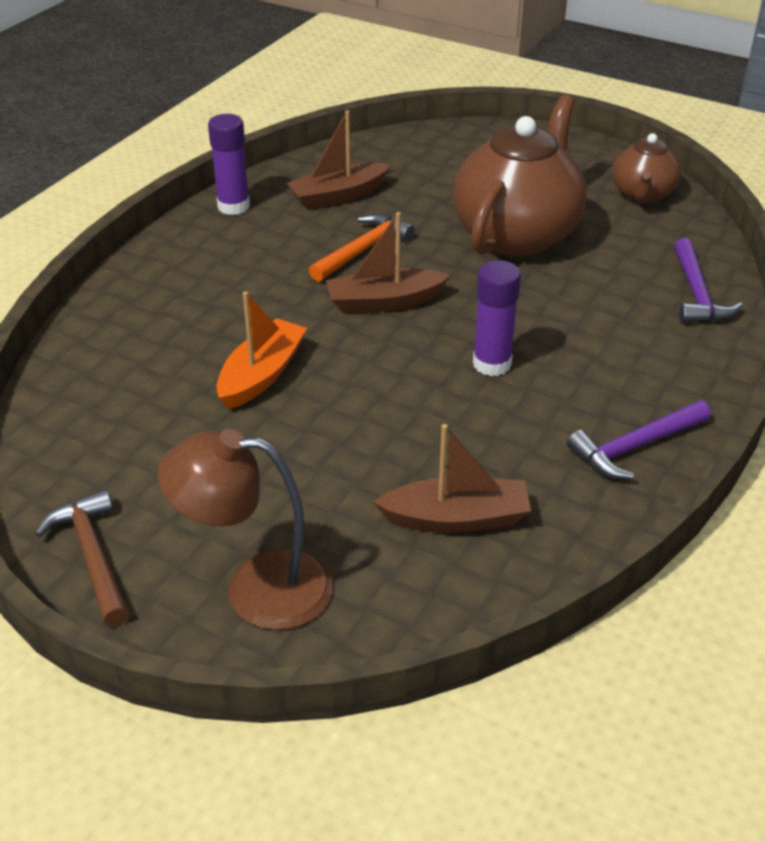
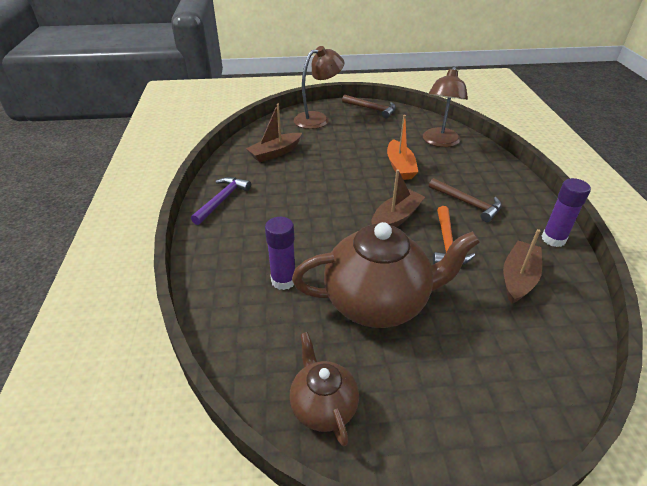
camera: 145 degrees right, 0 degrees up
(115, 391) = (439, 142): none -> brown lamp
(258, 279) = (467, 203): none -> brown hammer
(492, 364) = (313, 210): purple glue stick -> purple glue stick (283, 280)
(517, 234) = (378, 302): brown teapot -> brown teapot turned 90 degrees counterclockwise
(697, 294) = (228, 306): purple hammer -> none

